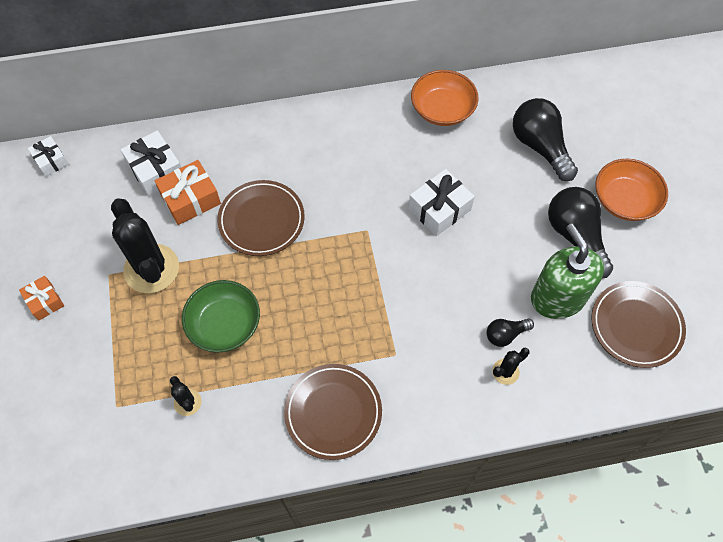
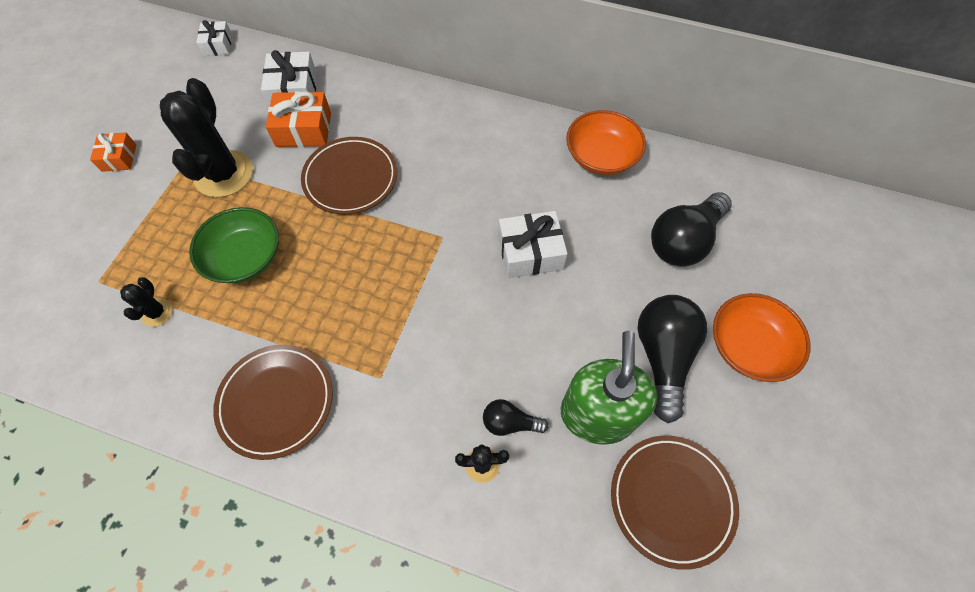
camera: 30 degrees right, 0 degrees up
(540, 146) = (683, 241): black light bulb -> black light bulb turned 135 degrees counterclockwise

